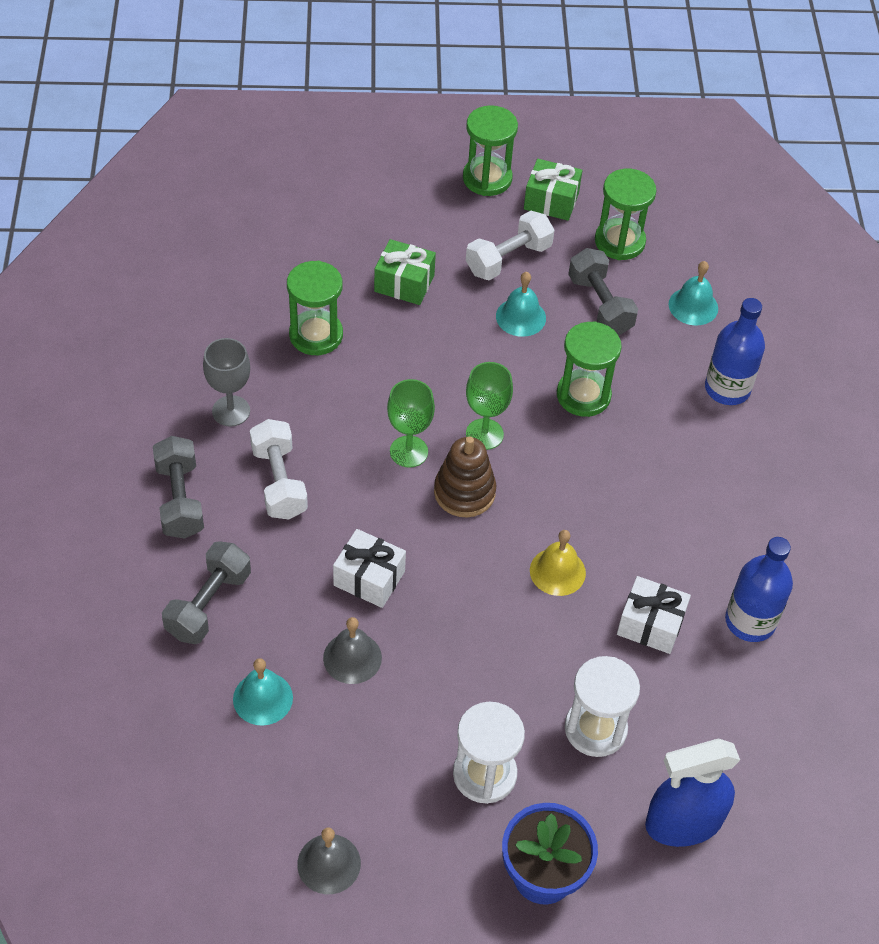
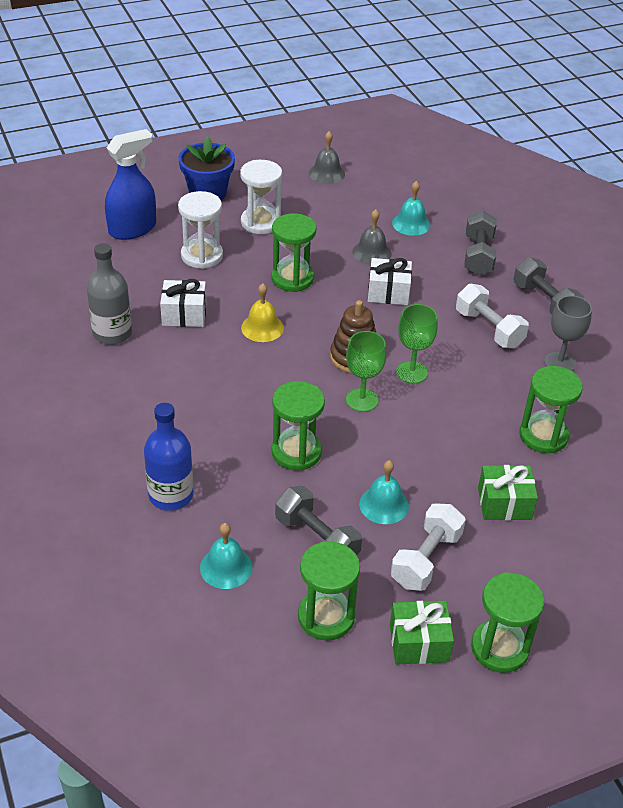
camera: 160 degrees right, 10 degrees down
(485, 643) = (292, 278): none -> green hourglass
(750, 621) = (112, 333): blue bottle -> grey bottle

